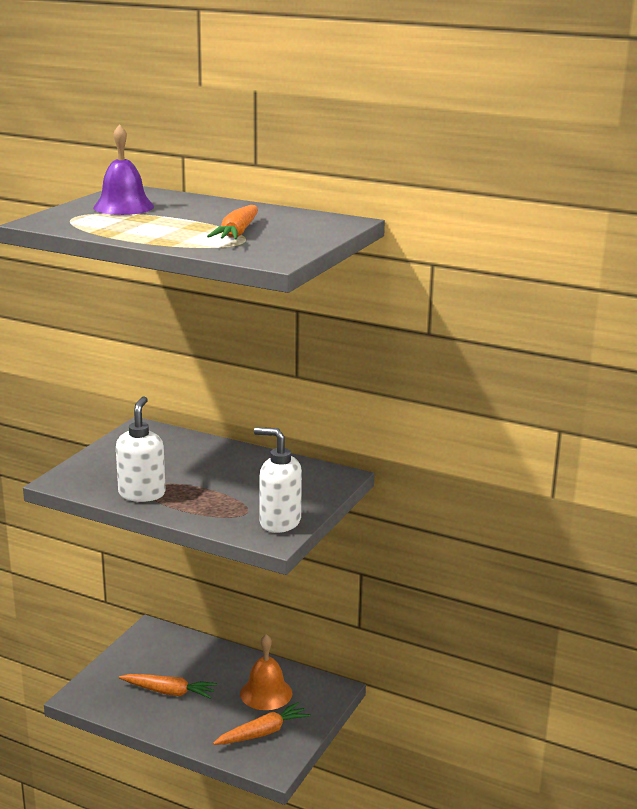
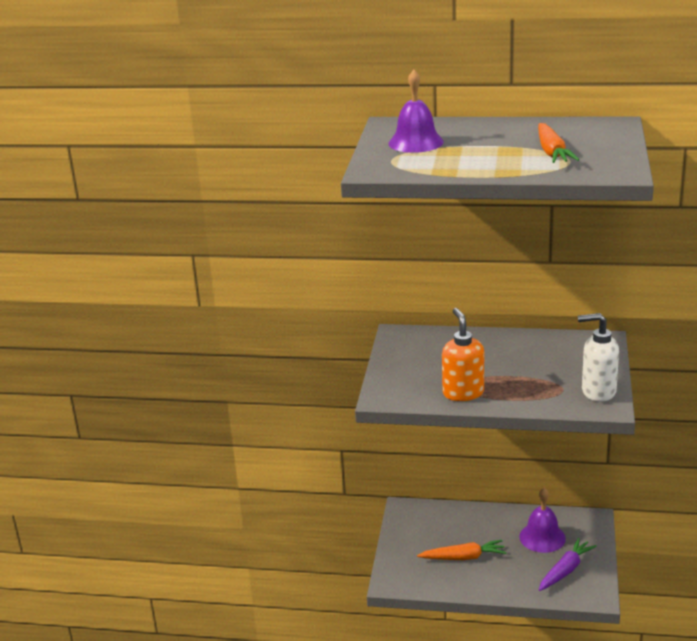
camera: 15 degrees left, 5 degrees up
(142, 494) = (463, 393): white soap dispenser -> orange soap dispenser
(262, 733) = (565, 570): orange carrot -> purple carrot
(266, 693) = (542, 537): orange bell -> purple bell

